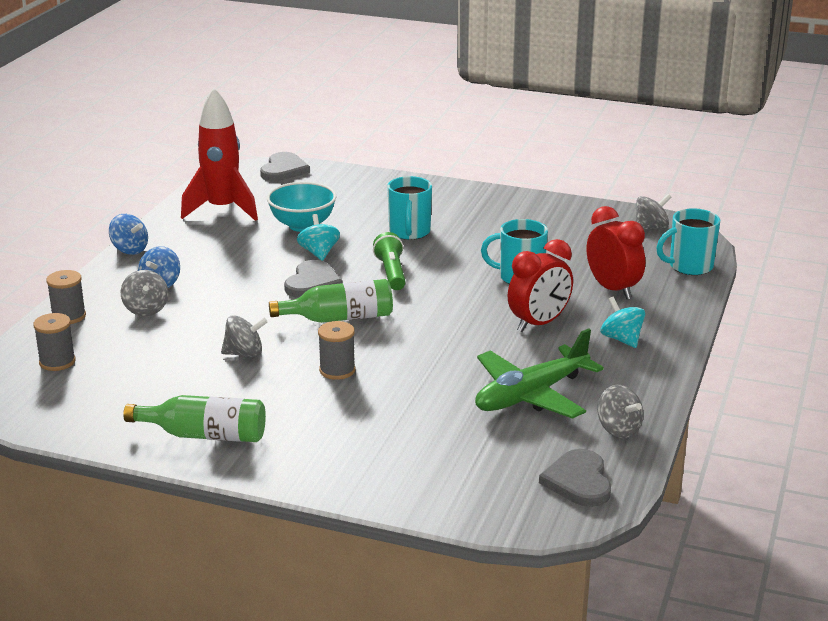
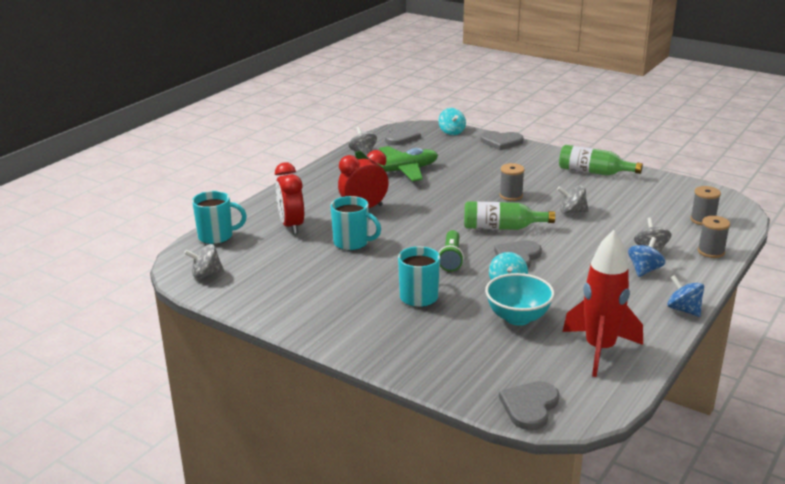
camera: 165 degrees left, 0 degrees up
(380, 493) = (501, 142): none -> grey heart
(621, 339) = (318, 194): turquoise spinning top -> turquoise spinning top (451, 132)

